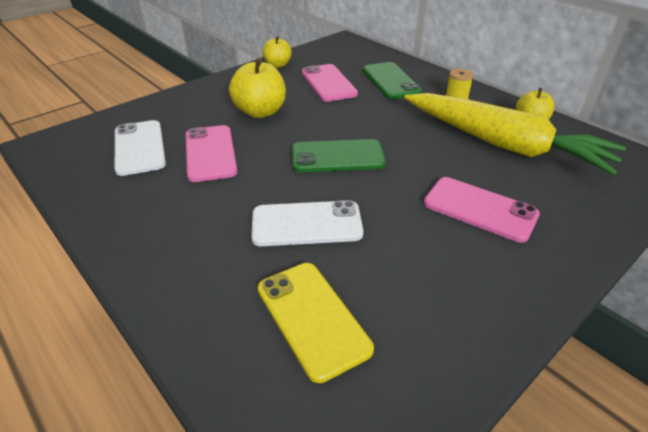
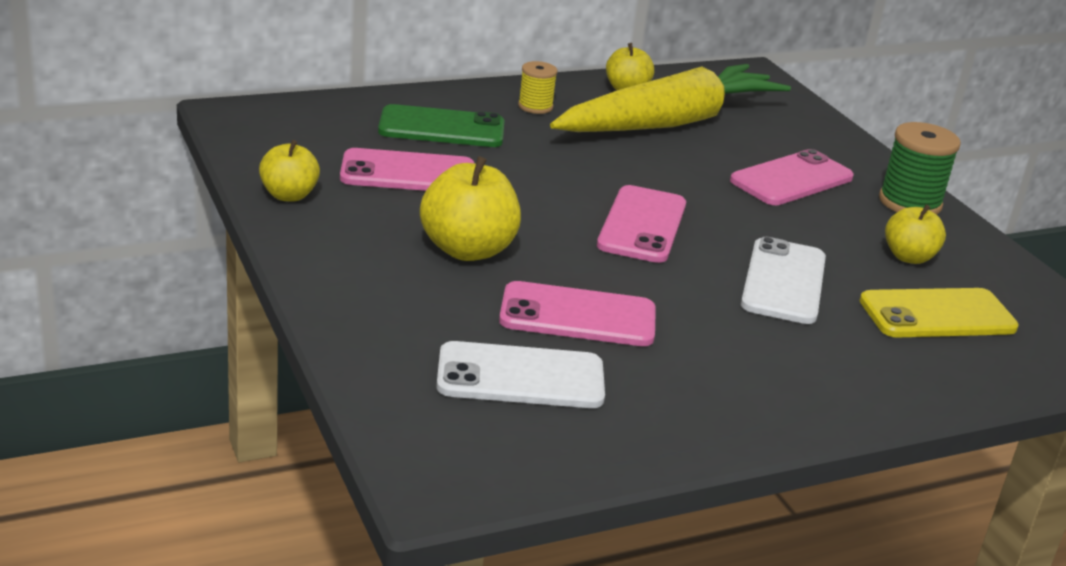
camera: 75 degrees left, 10 degrees down
(337, 157) = (642, 225): green phone -> pink phone
(405, 291) = (908, 257): none -> yellow apple
(517, 284) = (909, 203): none -> green spool

